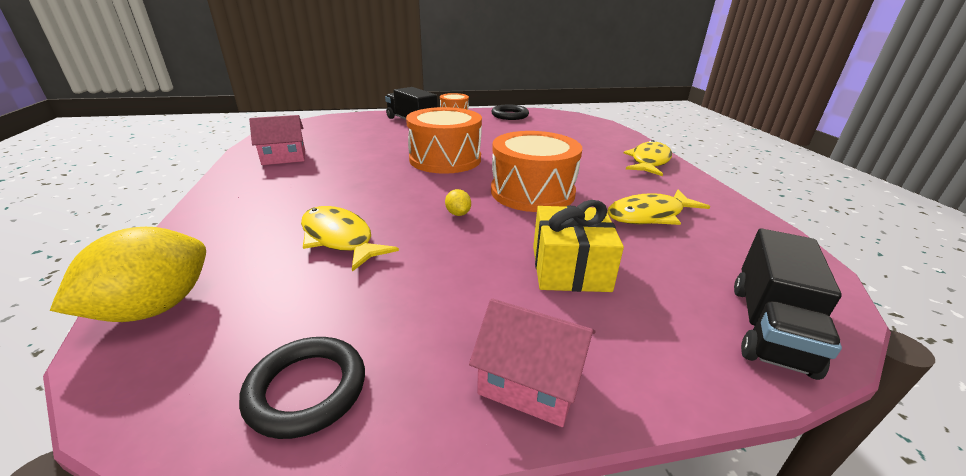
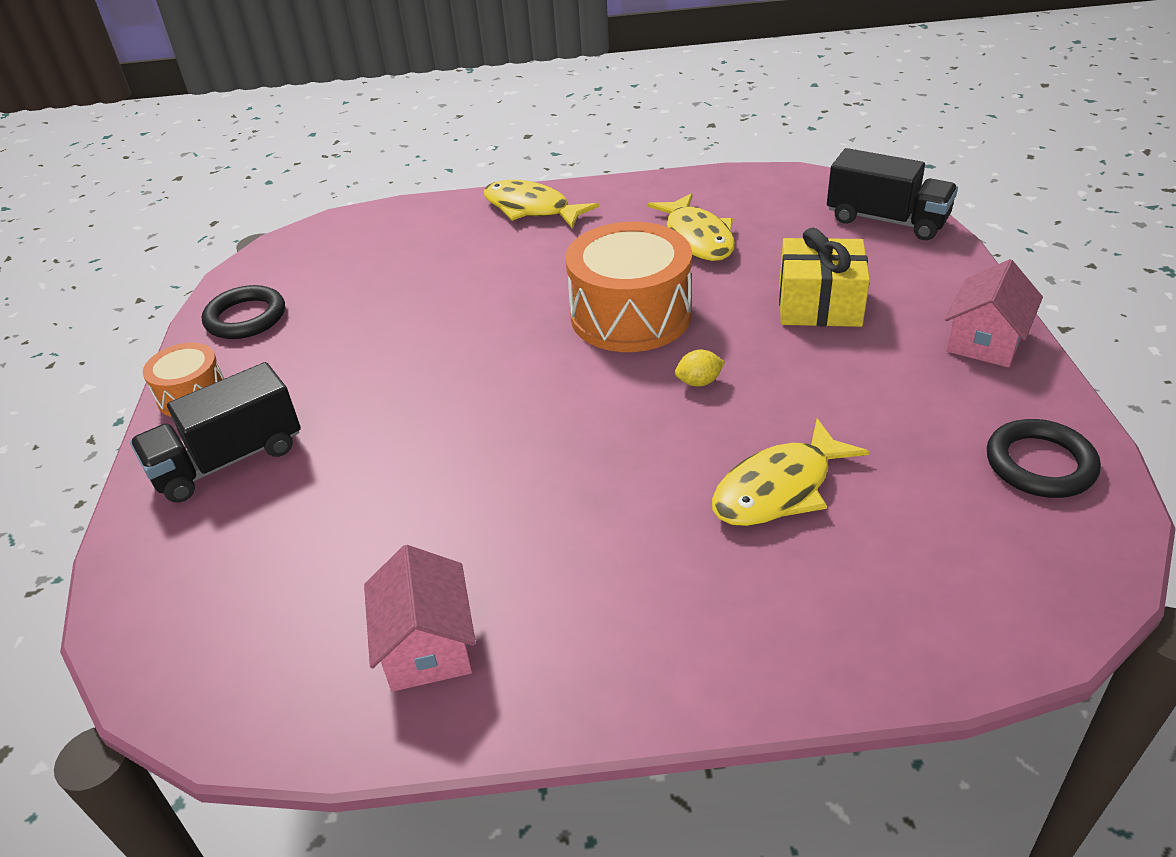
camera: 80 degrees left, 10 degrees up
(155, 308) = (968, 629): yellow lemon -> none
(445, 159) = (486, 400): orange drum -> none

